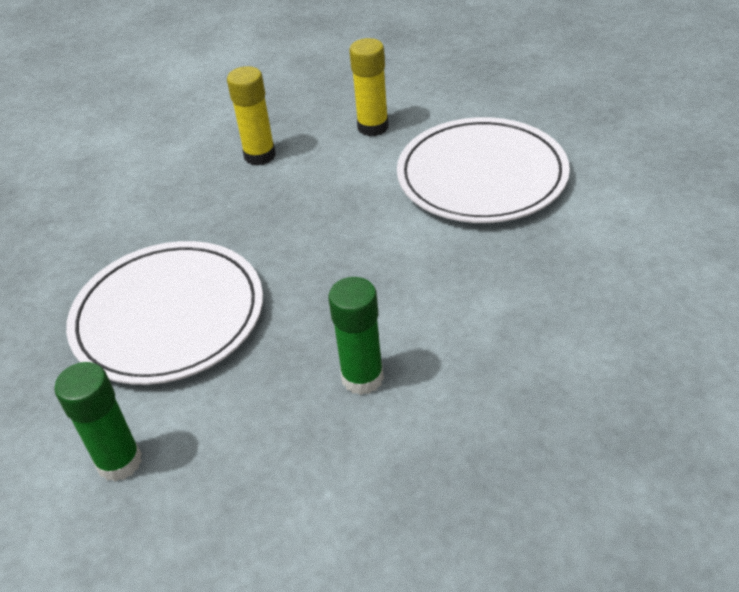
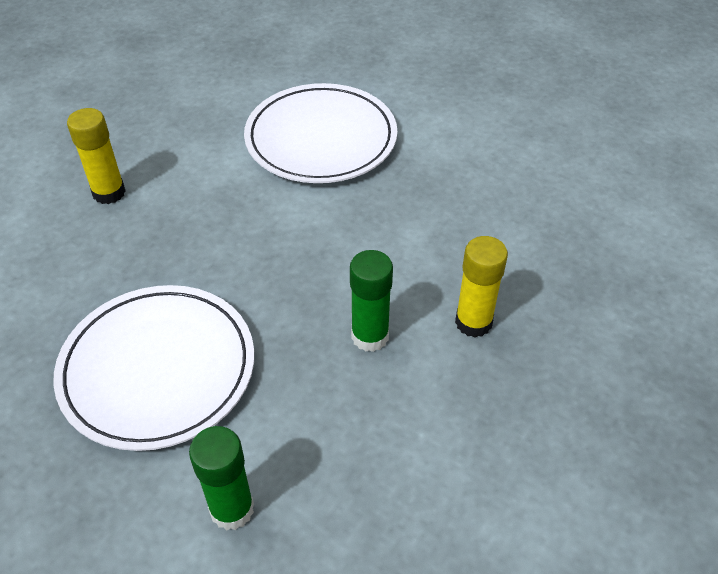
camera: 40 degrees left, 5 degrees up
(373, 127) = (193, 130): yellow glue stick -> yellow glue stick (473, 322)

